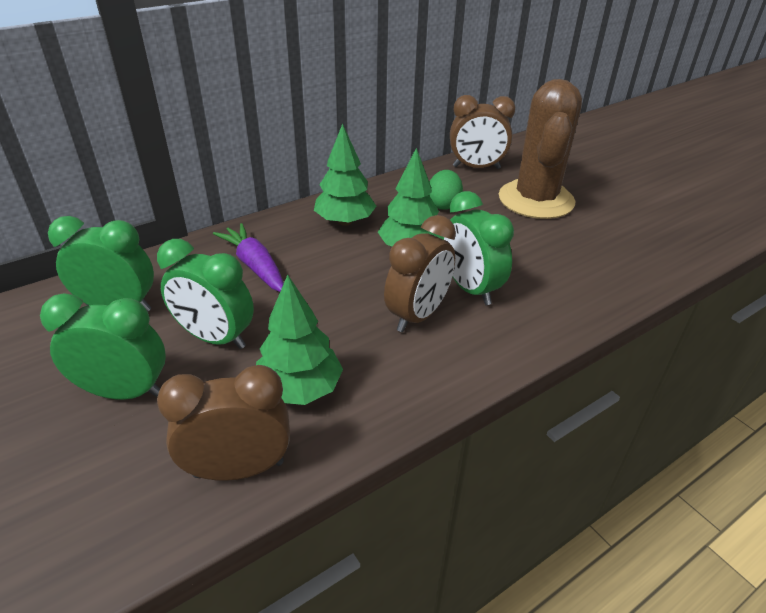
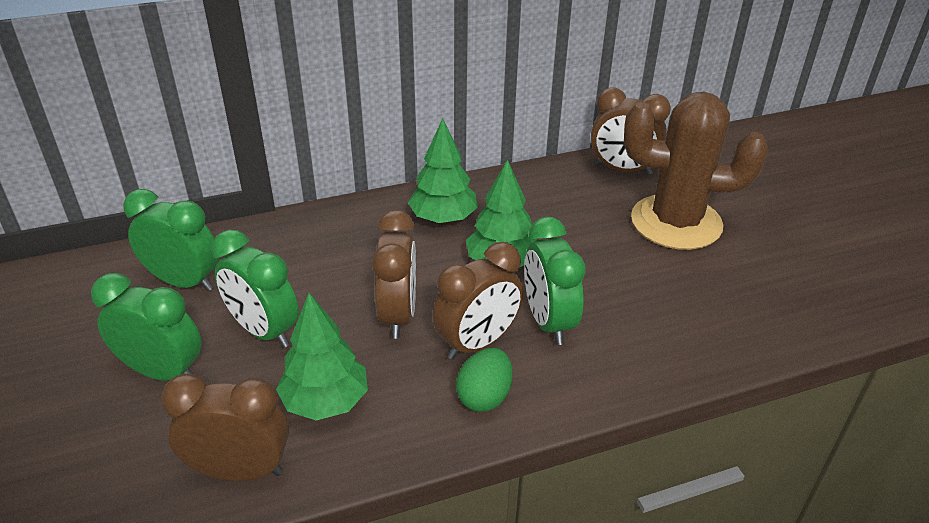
camera: 15 degrees right, 0 degrees up
(255, 266) = (330, 257): purple carrot -> none
(337, 304) = (398, 315): none -> brown clock
(443, 204) = (562, 213): green egg -> green egg (484, 396)
(536, 200) = (676, 222): brown cactus -> brown cactus turned 75 degrees clockwise

